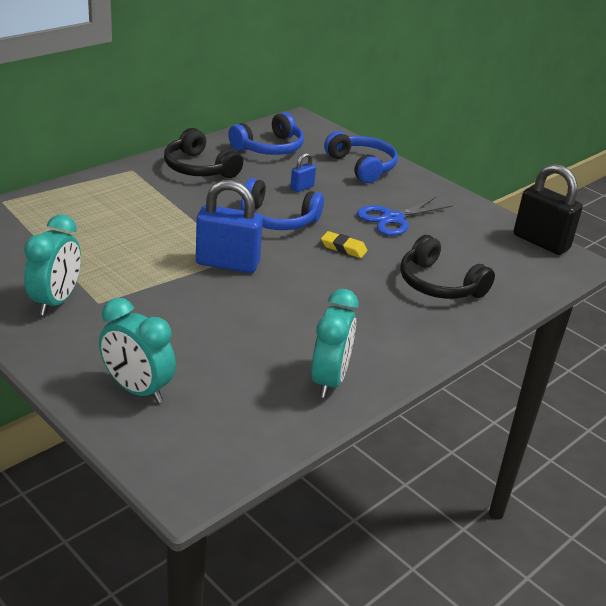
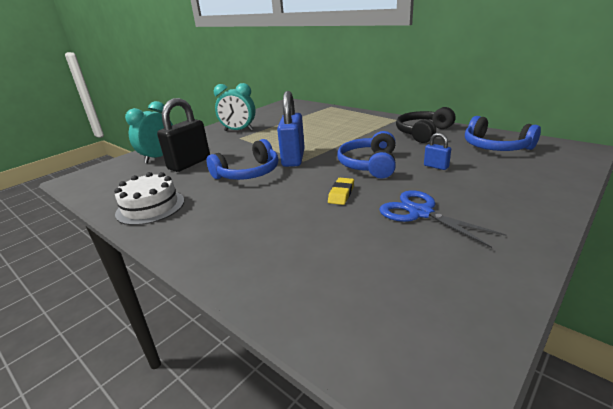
camera: 90 degrees right, 5 degrees down
(329, 380) = (150, 207): turquoise clock -> white cake
(362, 166) = (523, 187): blue headphones -> blue headphones (248, 173)
(438, 284) = (298, 248): black headphones -> none
(541, 242) = (470, 346): black padlock -> black padlock (189, 163)

